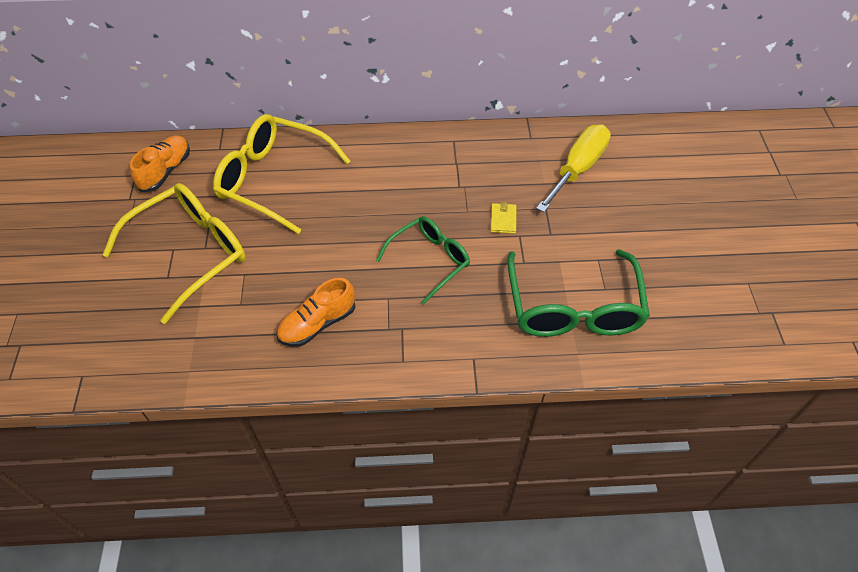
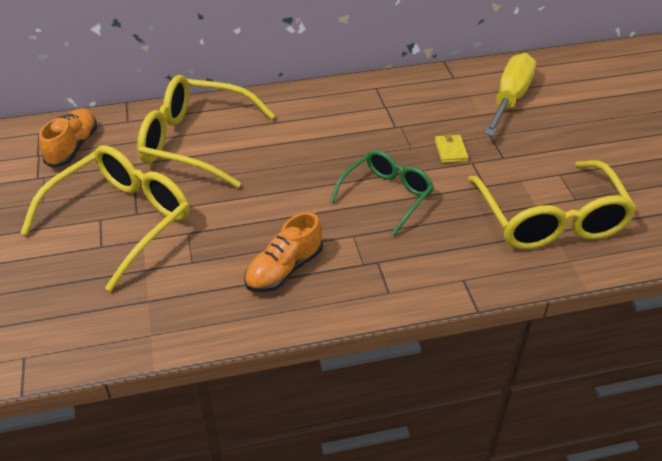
camera: 10 degrees left, 10 degrees down
(573, 308) = (550, 220): green glasses -> yellow glasses

